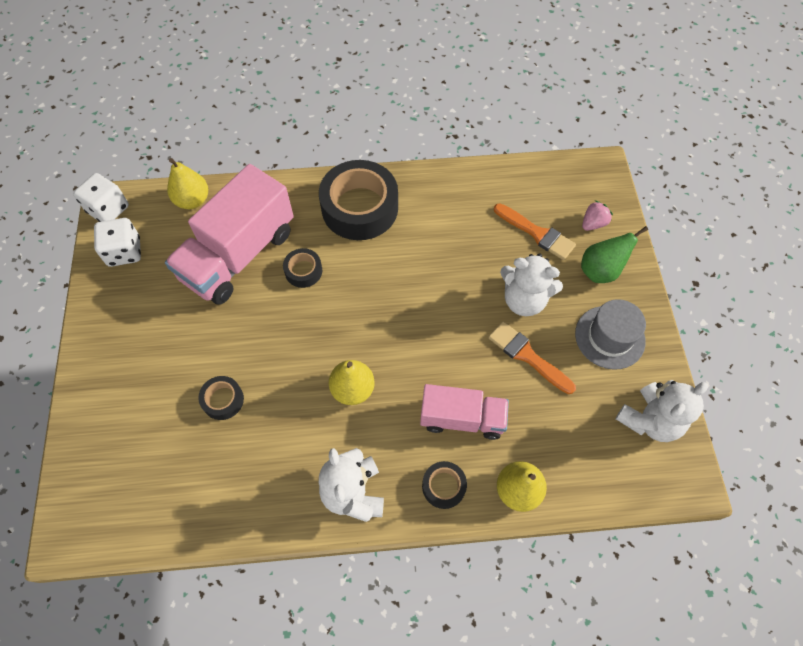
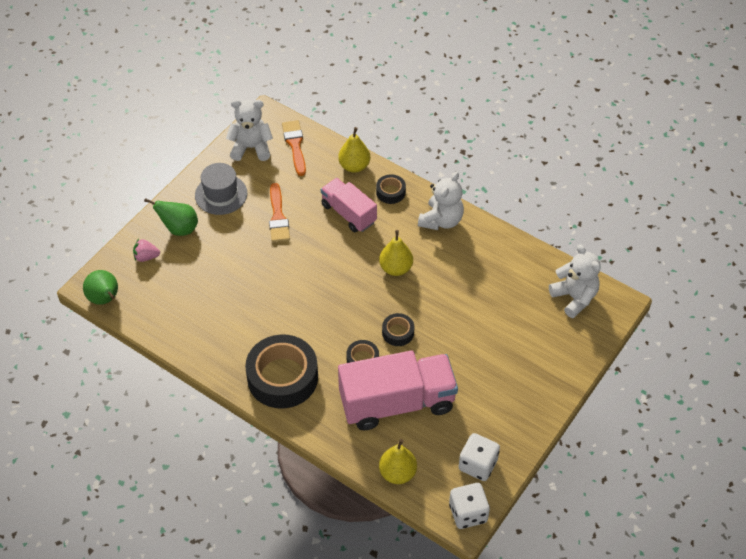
camera: 140 degrees left, 10 degrees down
(223, 400) = (478, 314): black tape -> black tape (398, 332)
(524, 300) = (244, 245): white teddy bear -> white teddy bear (574, 298)
(537, 233) = (188, 276): orange brush -> orange brush (295, 145)
(577, 166) = (105, 299): none -> green pear

